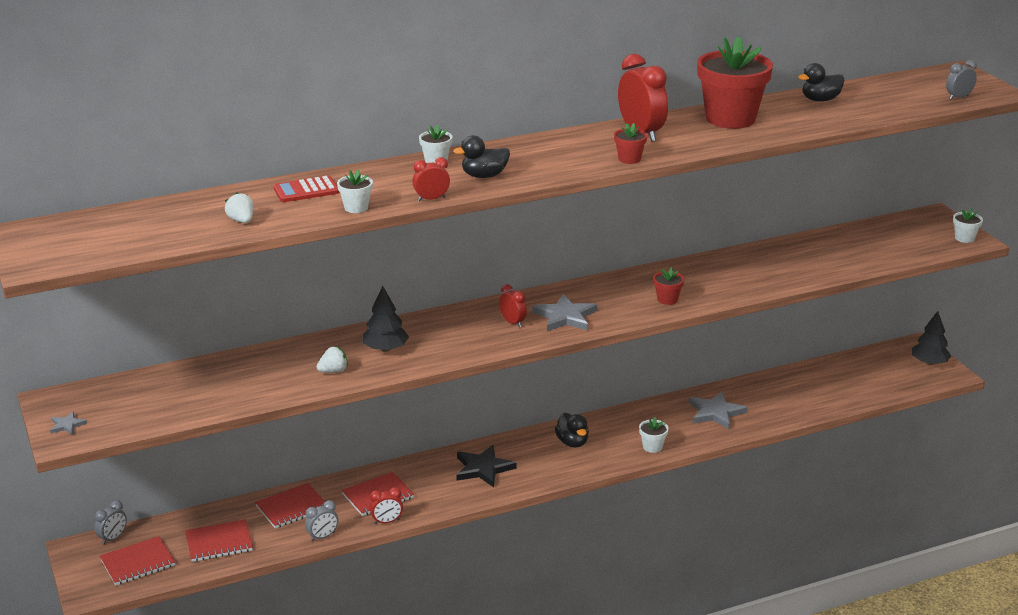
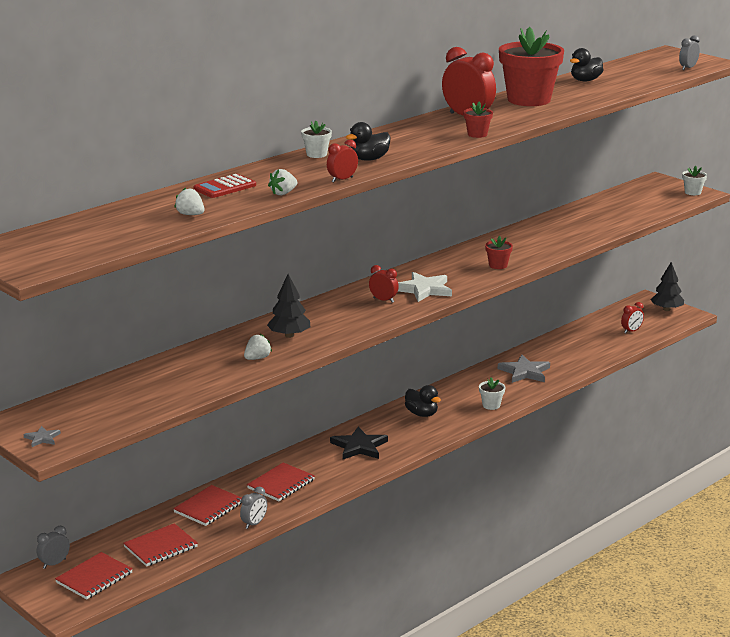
camera: 20 degrees left, 5 degrees down
(113, 538) = (54, 563): grey clock -> grey clock turned 150 degrees counterclockwise
(356, 208) = (283, 193): white flower pot -> white strawberry
(387, 521) = (304, 501): red clock -> red clock (631, 331)
(565, 317) = (424, 289): grey star -> white star

